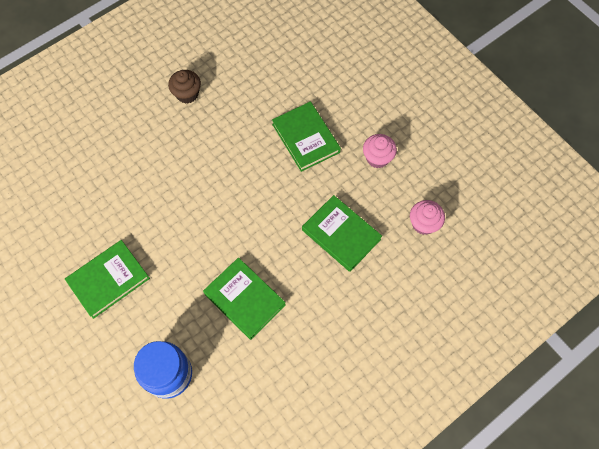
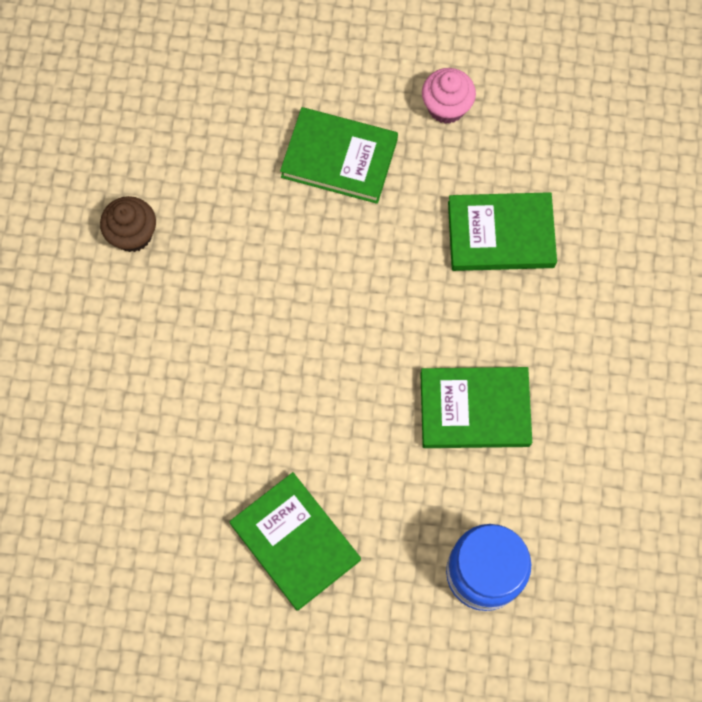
camera: 45 degrees left, 5 degrees up
(108, 280) = (295, 542): green book -> green book turned 45 degrees counterclockwise
(423, 223) = (575, 138): pink cupcake -> none

